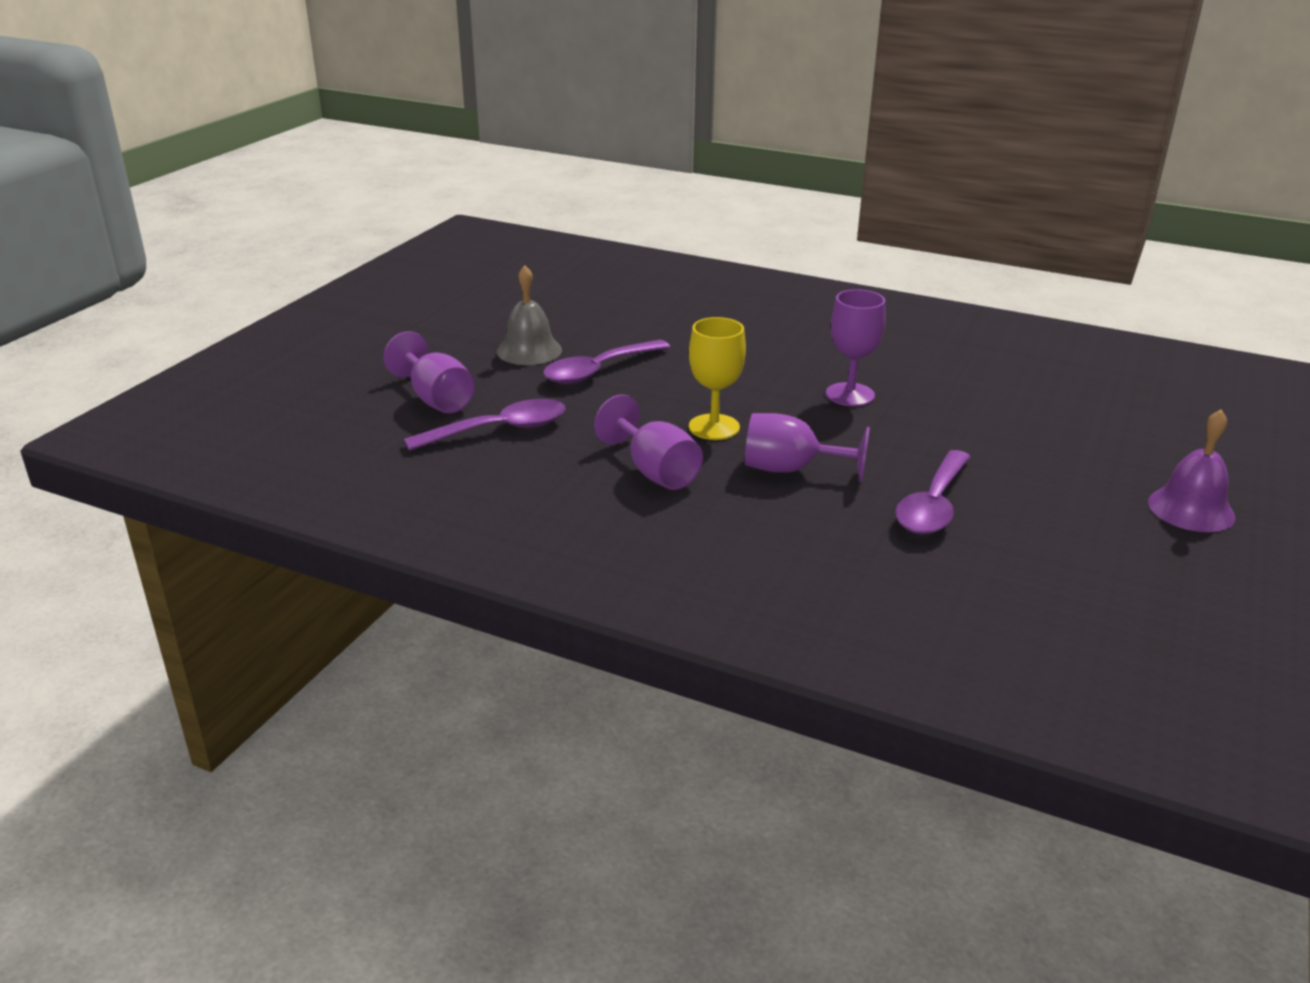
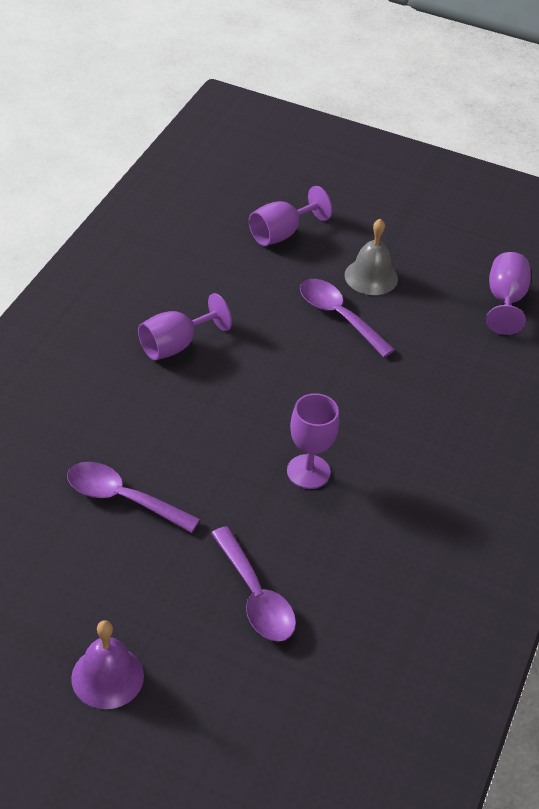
camera: 85 degrees right, 15 degrees up
(499, 430) = (235, 267): purple spoon -> purple spoon (255, 596)
(714, 427) = (244, 380): yellow goblet -> none
(790, 469) = (178, 420): purple goblet -> purple goblet (505, 300)

